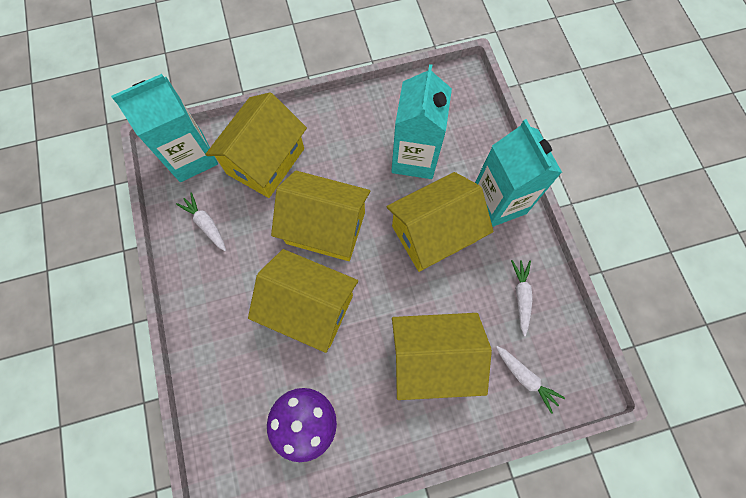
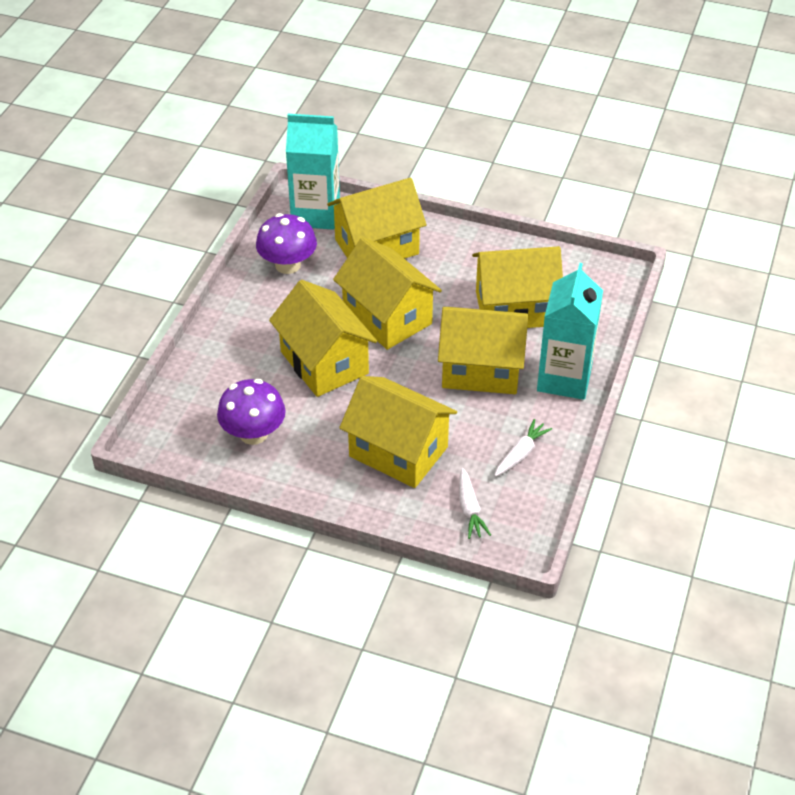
camera: 35 degrees right, 25 degrees down
(206, 224) = (288, 265): white carrot -> purple mushroom
(414, 158) = (514, 308): turquoise carton -> yellow house

